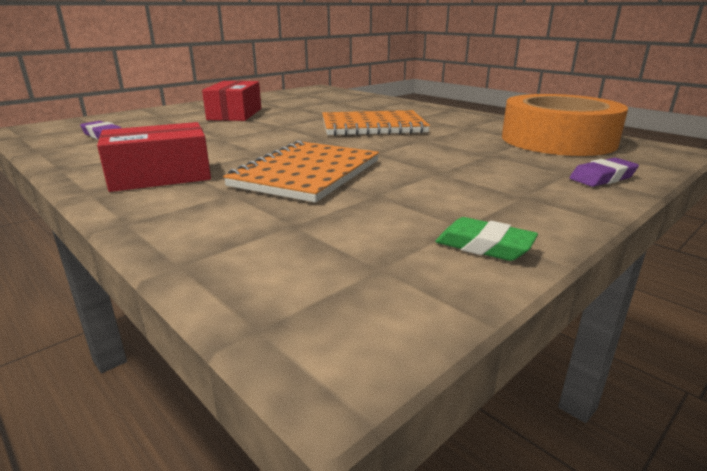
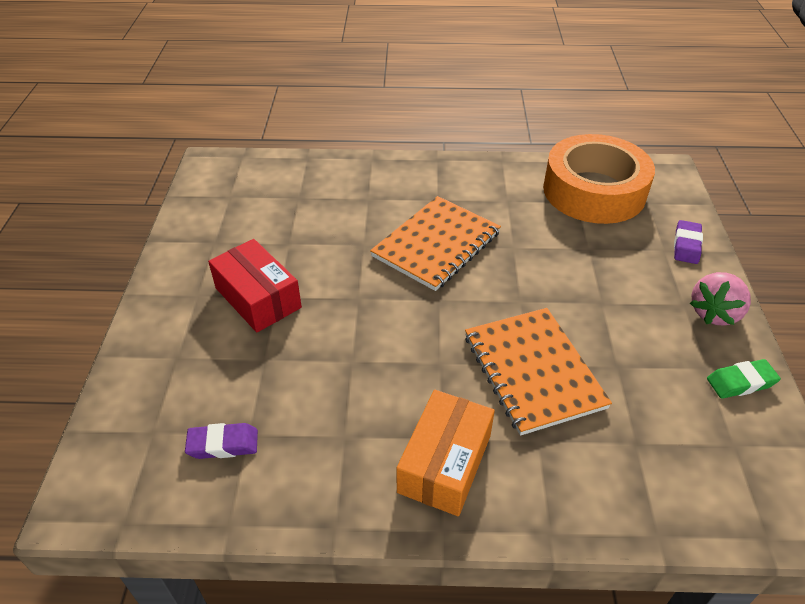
camera: 45 degrees left, 20 degrees up
(160, 176) = (445, 463): red box -> orange box
(549, 209) = (714, 313): none -> pink strawberry

